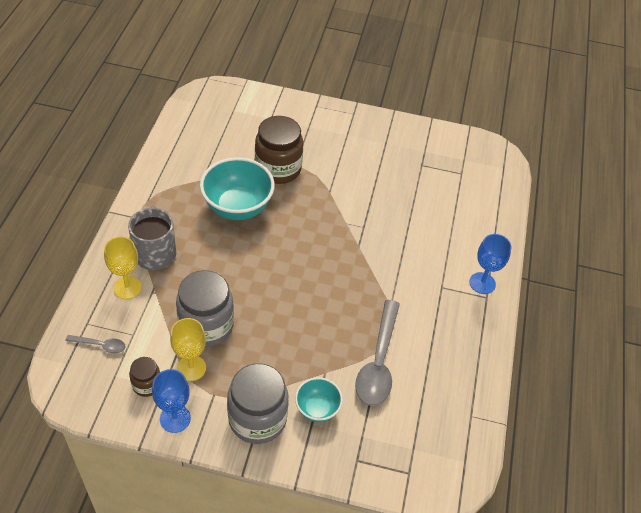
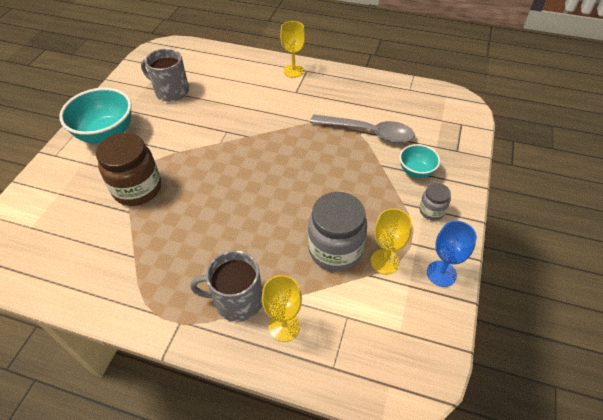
camera: 80 degrees left, 0 degrees up
(100, 345) = (362, 349): grey spoon -> none
(147, 384) = (407, 300): brown jar -> none
(237, 207) = (184, 223): turquoise bowl -> turquoise bowl (107, 134)
(257, 419) = (432, 211): grey jar -> grey jar, size x0.51
(421, 173) = (171, 91): none -> grey mug
(482, 283) = (293, 71): blue goblet -> yellow goblet

